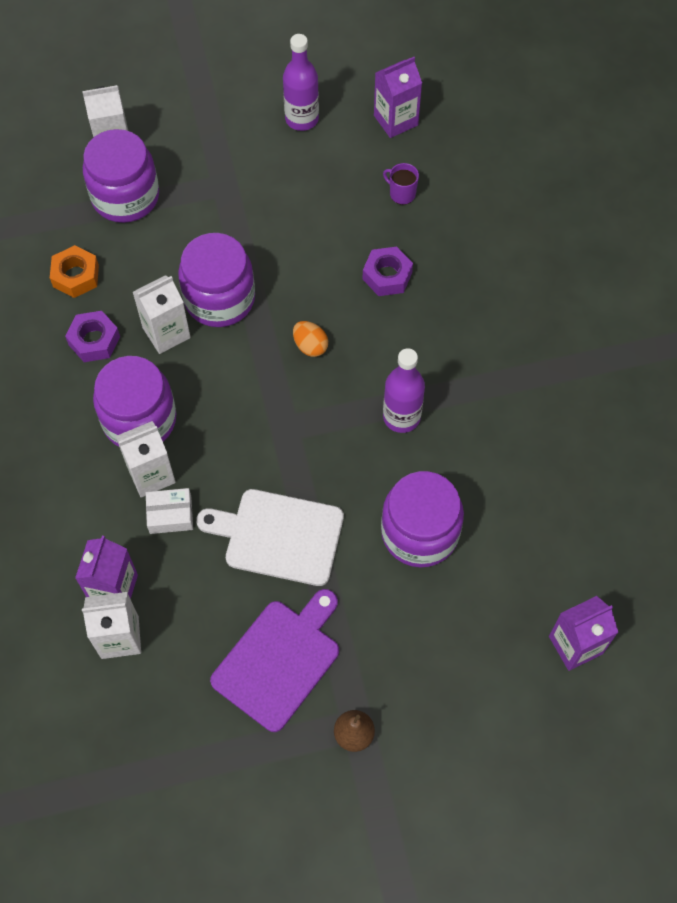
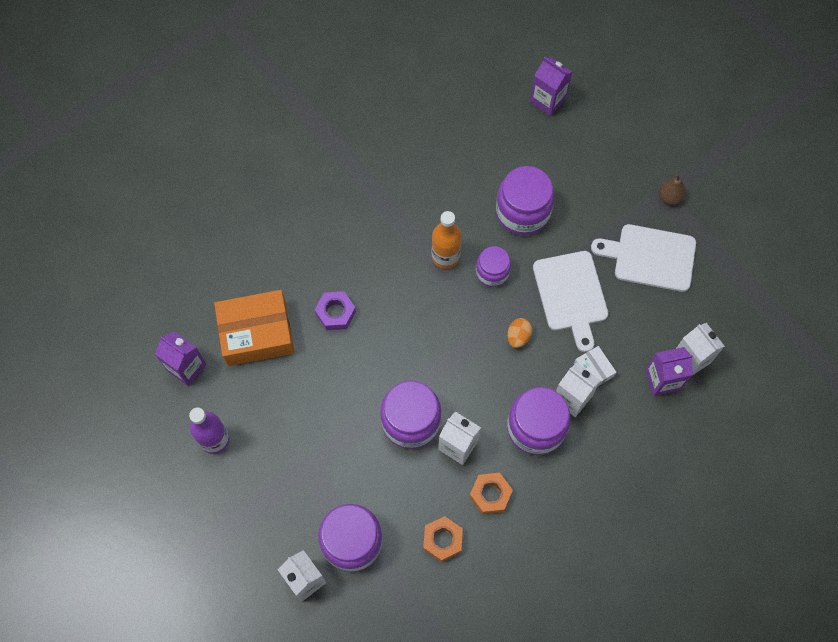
camera: 115 degrees left, 5 degrees up
(94, 340) = (490, 494): purple nut -> orange nut
(279, 660) = (650, 257): purple cutting board -> white cutting board
(310, 346) = (419, 339): orange egg -> orange egg (518, 336)
(354, 459) = (492, 272): none -> purple jar
(401, 194) = (256, 333): purple mug -> orange box
(401, 417) = (445, 256): purple bottle -> orange bottle

